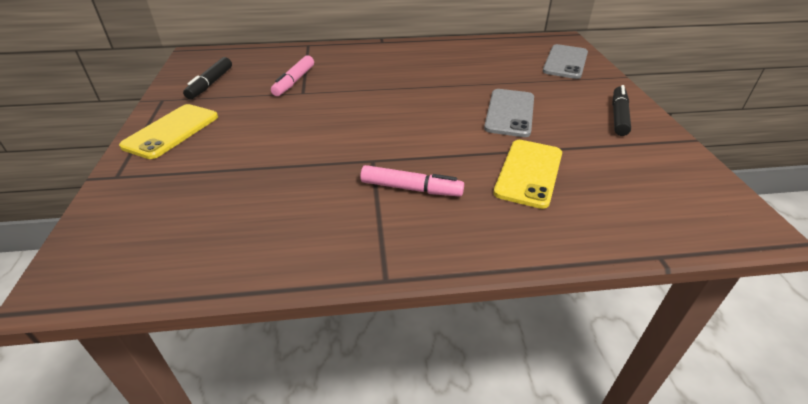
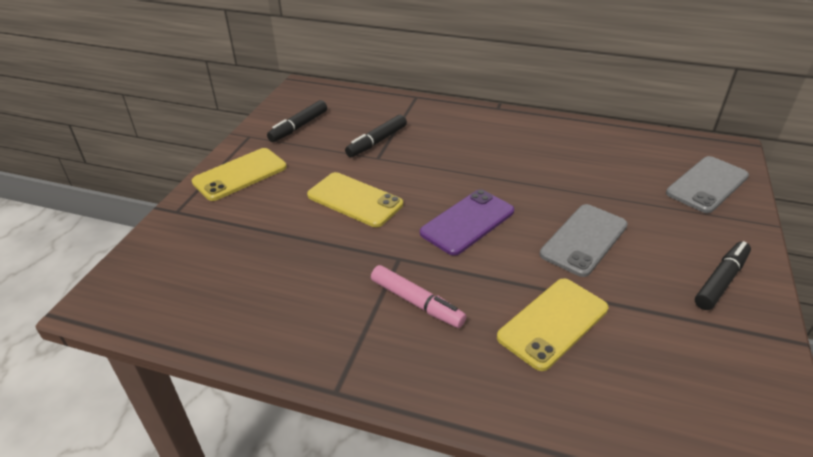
camera: 25 degrees right, 0 degrees up
(294, 81) = (376, 142): pink marker -> black marker
(302, 127) = (355, 200): none -> yellow phone
(412, 121) = (467, 222): none -> purple phone

